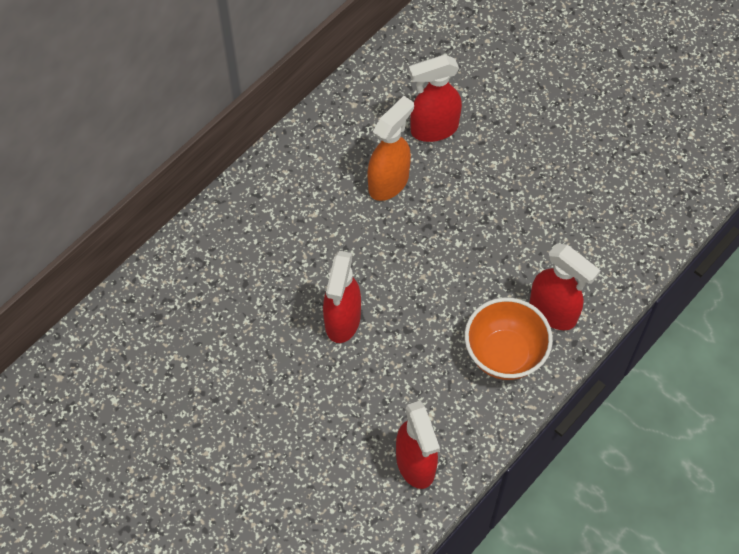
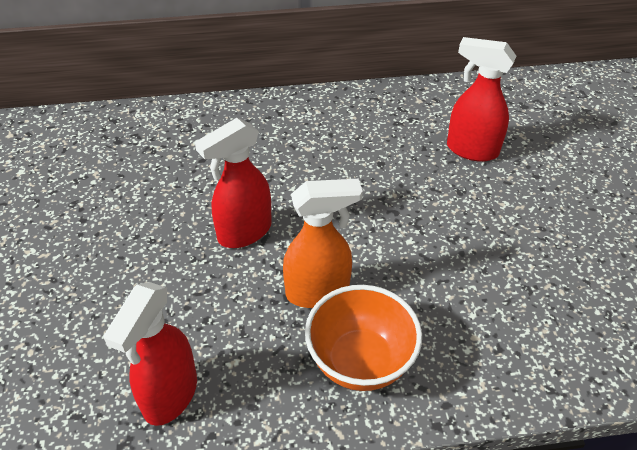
camera: 40 degrees right, 15 degrees down
(389, 182) = (393, 163): orange spray bottle -> orange spray bottle (318, 292)
(553, 312) = (449, 360): red spray bottle -> none

